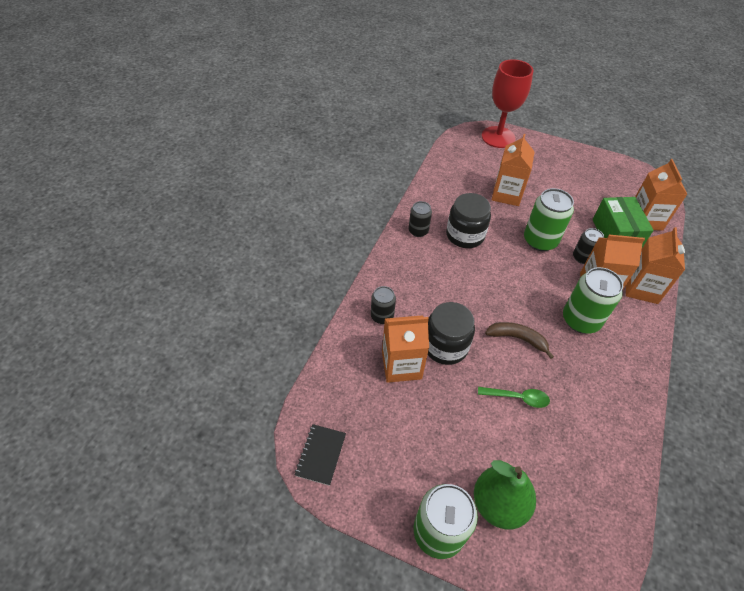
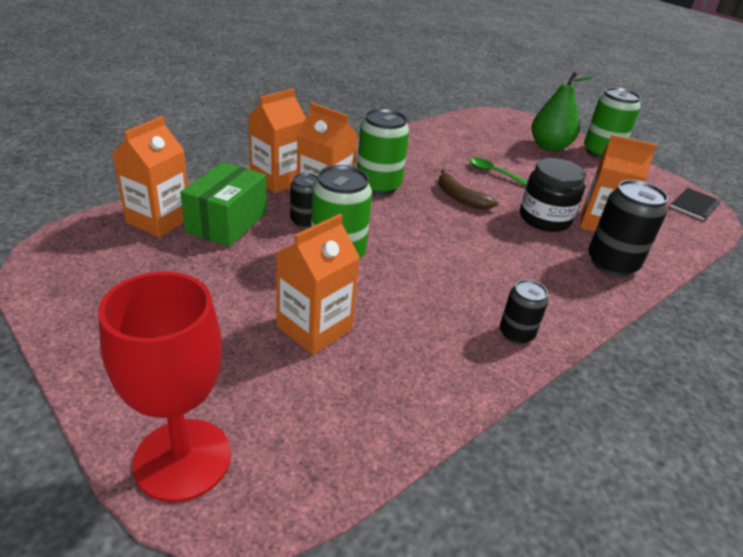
camera: 155 degrees left, 15 degrees down
(382, 316) = (612, 263): black can -> black can, size x1.72
(465, 235) = (442, 300): black jar -> none

